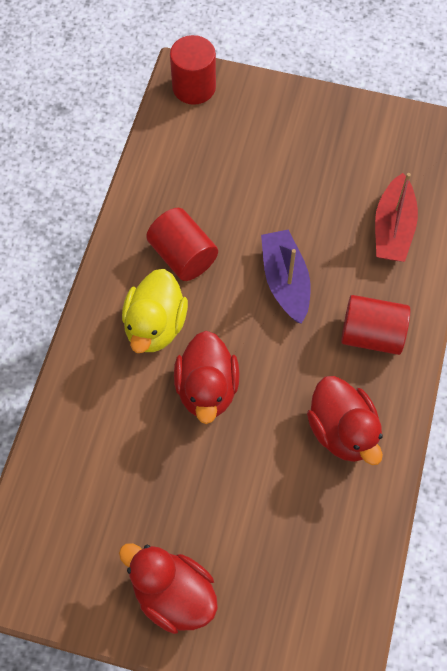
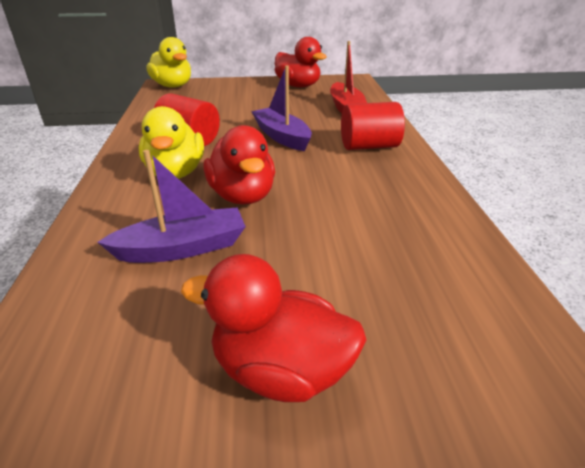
camera: 20 degrees left, 30 degrees down
(138, 449) = (182, 248): none -> purple boat
(194, 87) = (173, 86): red cylinder -> yellow duck
(342, 431) = (388, 194): red duck -> red duck (298, 86)

